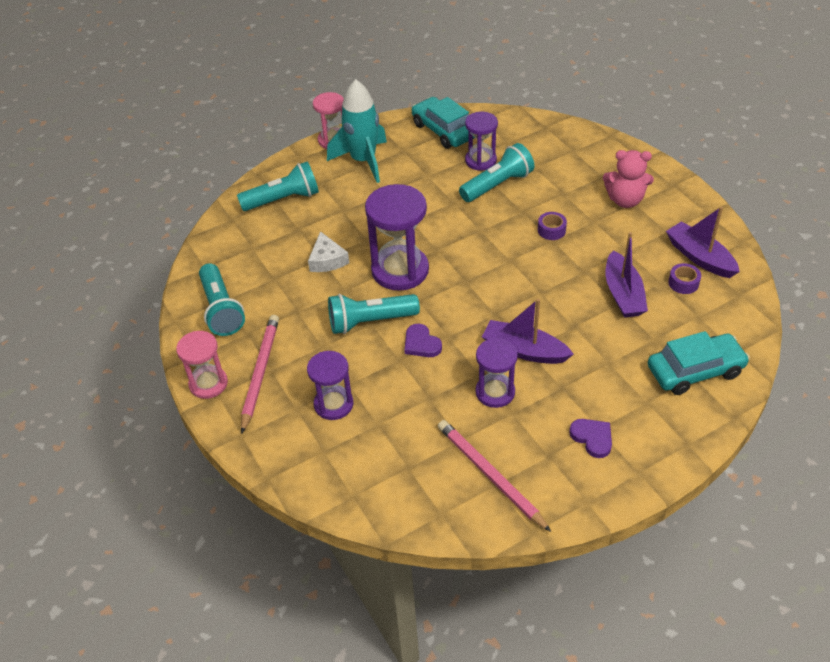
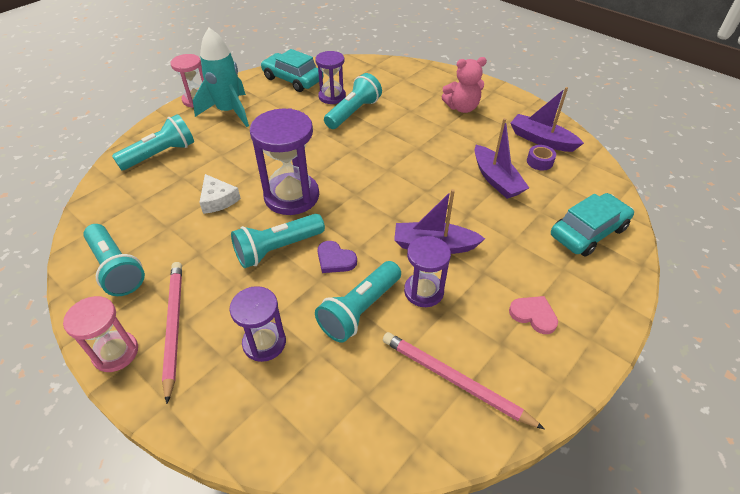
camera: 20 degrees left, 0 degrees up
(427, 395) = (359, 310): none -> turquoise flashlight
(551, 230) = (413, 140): purple tape -> none
(592, 438) = (533, 315): purple heart -> pink heart

